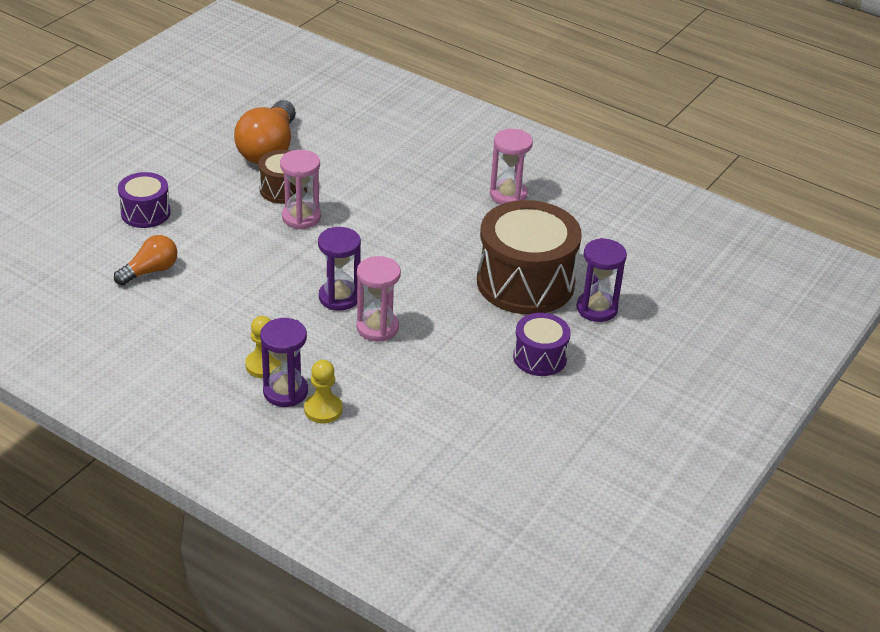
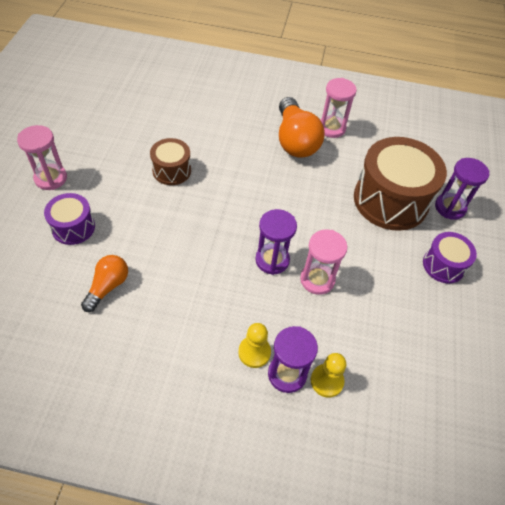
camera: 25 degrees left, 15 degrees up
(269, 149) = (140, 137): orange light bulb -> orange light bulb (295, 140)
(301, 217) = (200, 192): pink hourglass -> pink hourglass (51, 178)

